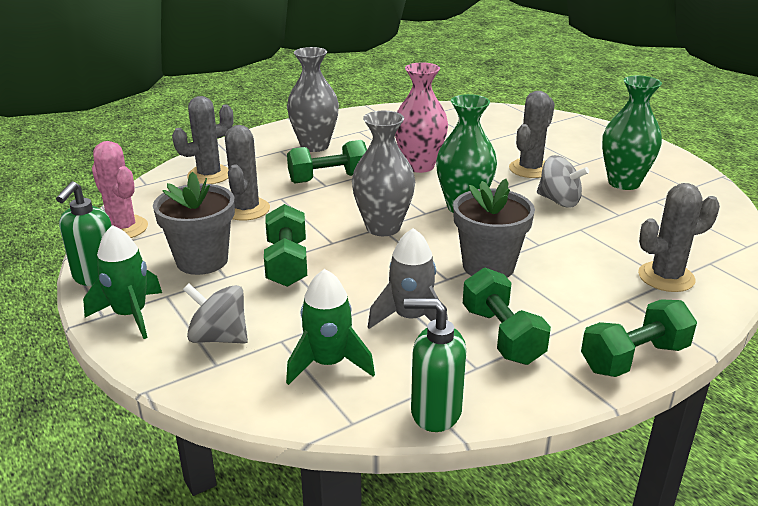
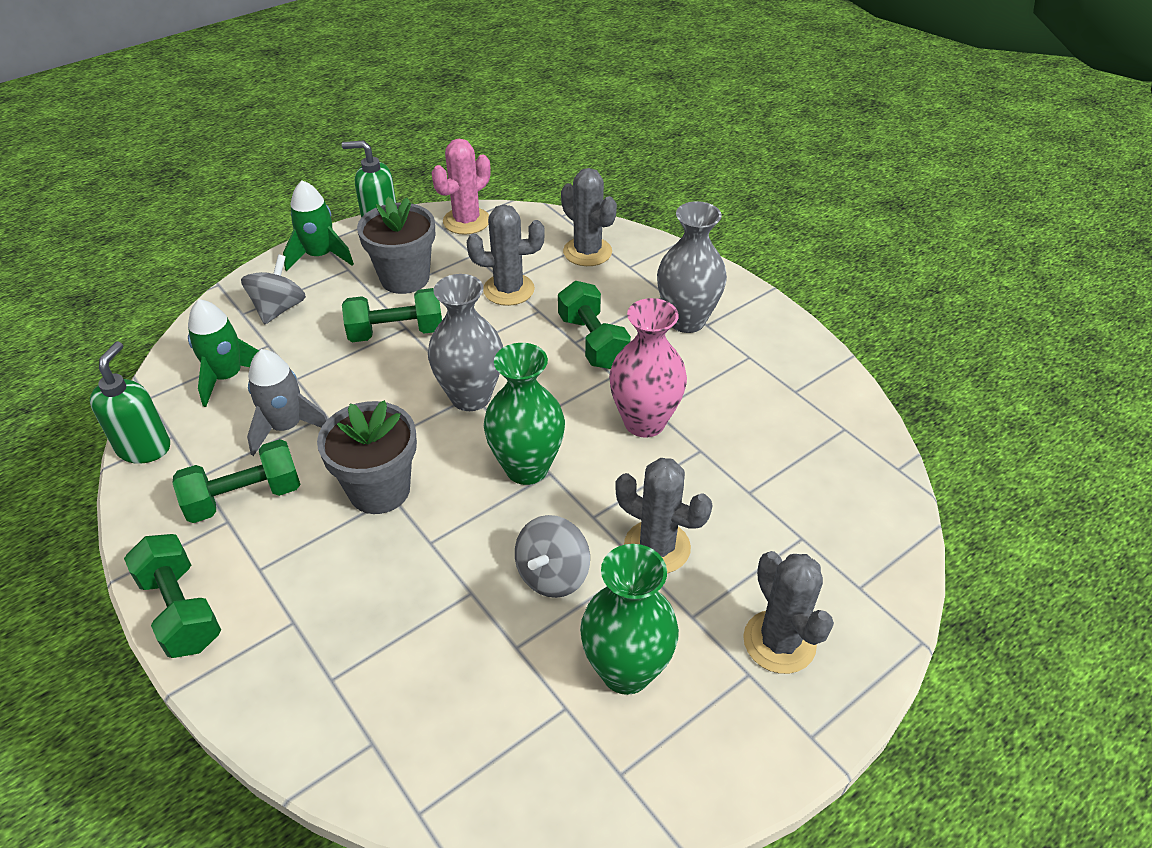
camera: 85 degrees right, 15 degrees up
(666, 277) = (338, 676): grey cactus -> grey cactus (779, 642)

